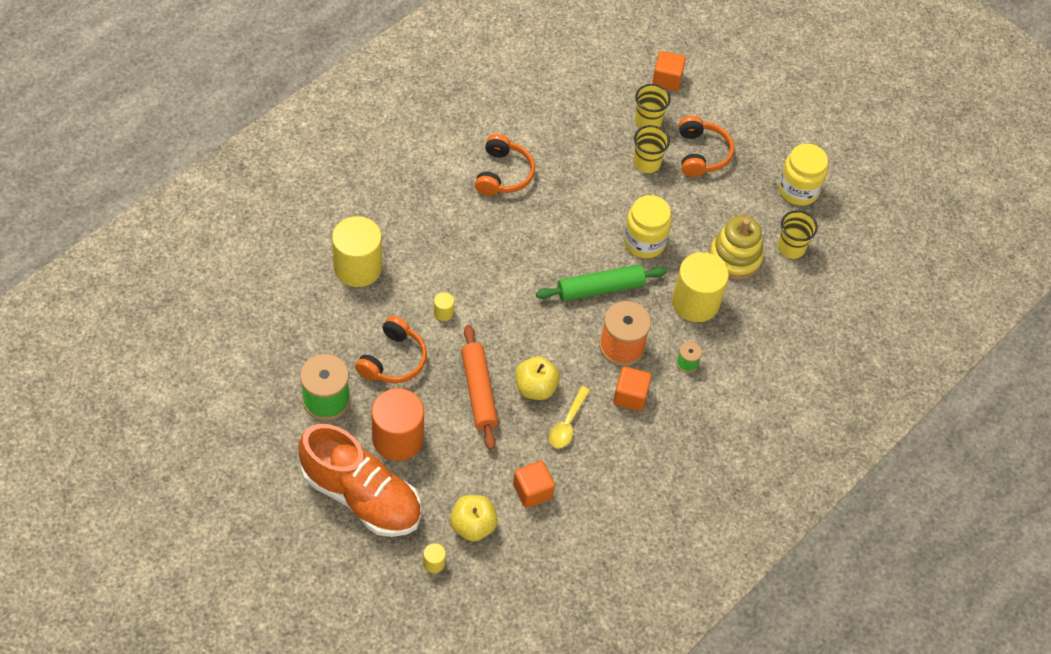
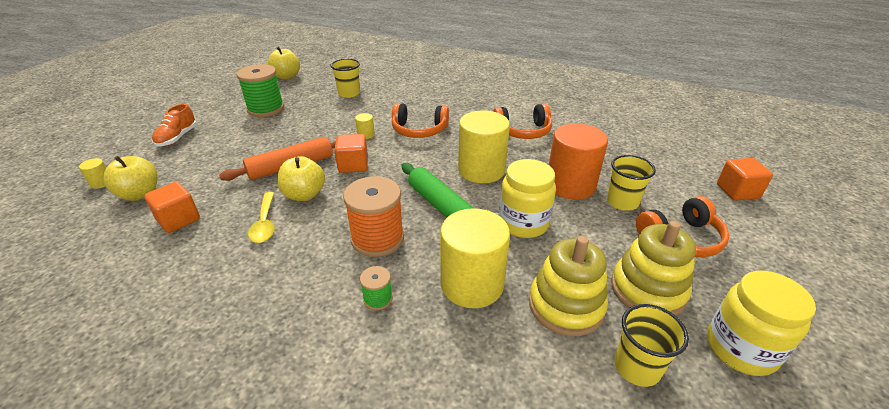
camera: 75 degrees right, 20 degrees down
(230, 364) = (286, 76): none -> yellow apple
(358, 267) = (387, 97): yellow cylinder -> yellow cylinder (481, 170)
(361, 496) = (177, 138): orange shoe -> orange shoe, size x0.47
(393, 360) = (310, 124): orange headphones -> orange headphones (419, 130)
(397, 438) = (234, 141): orange cylinder -> orange cylinder (570, 185)
(567, 424) = (265, 223): yellow spoon -> yellow spoon turned 105 degrees counterclockwise
(630, 396) = (313, 260): orange cube -> orange cube (353, 165)
(648, 121) = (671, 191): yellow cup -> yellow cup (349, 93)
(739, 205) = (647, 290): none -> yellow stacking toy

